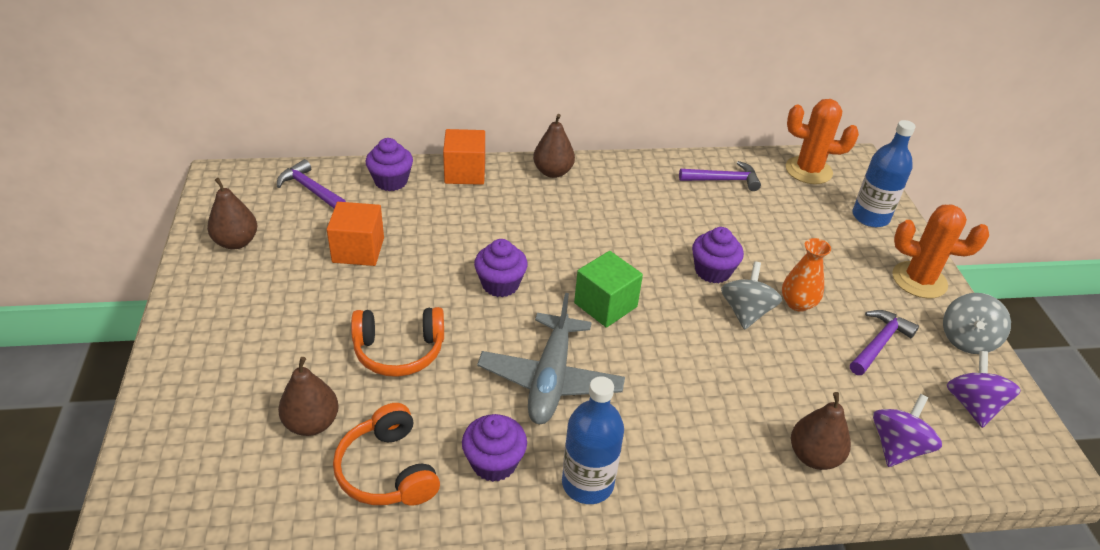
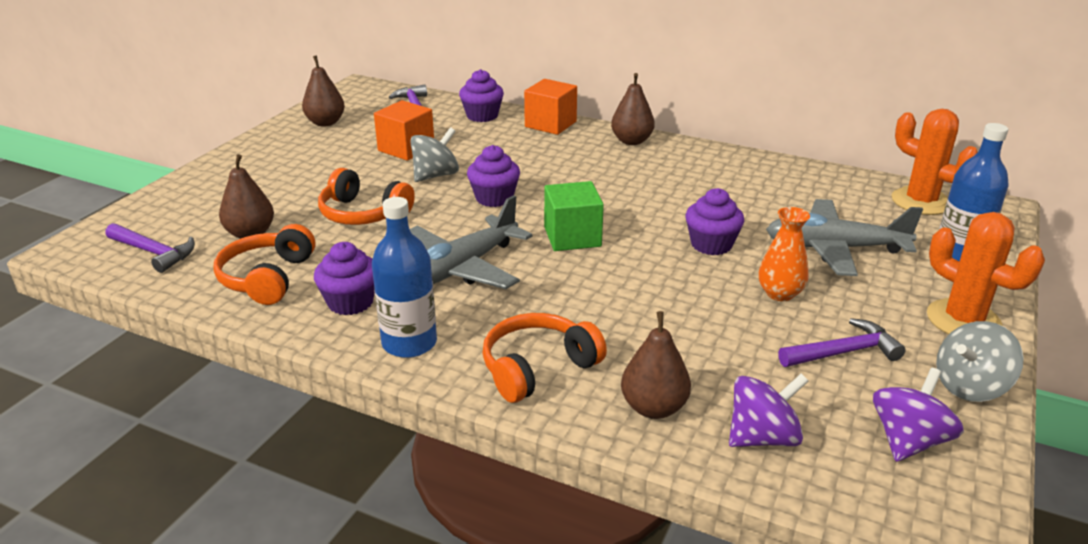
camera: 35 degrees right, 10 degrees down
(706, 459) = (538, 368): none -> orange headphones
(723, 180) = (806, 185): purple hammer -> purple hammer (153, 252)
(746, 312) = (711, 282): grey spinning top -> grey spinning top (435, 175)
(794, 241) = (835, 248): none -> grey plane

